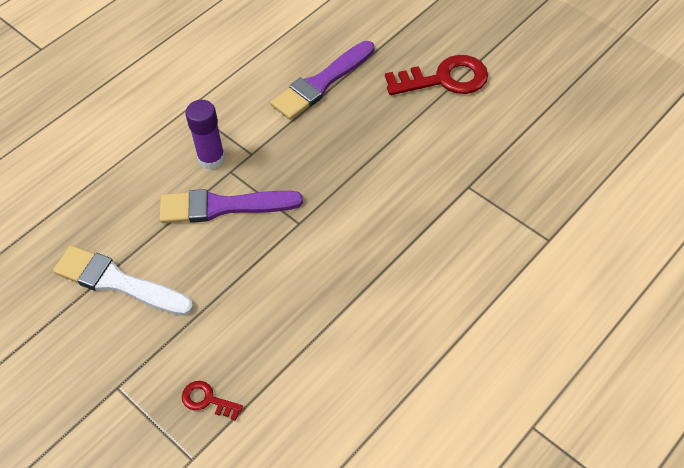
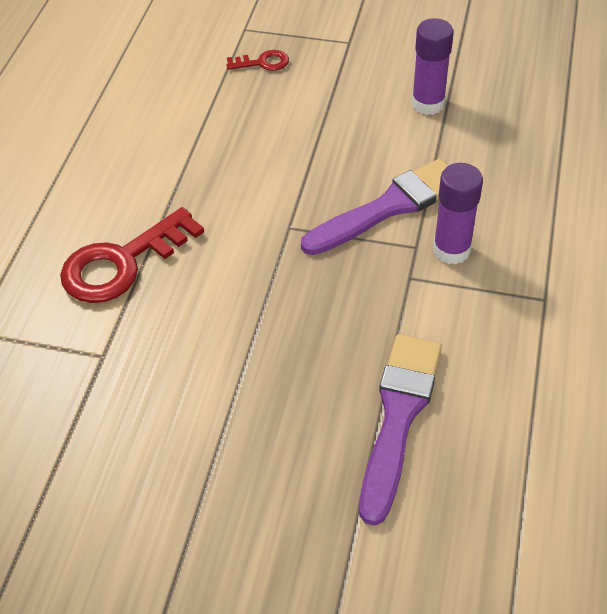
camera: 150 degrees right, 5 degrees down
(118, 282) = (428, 104): white brush -> purple glue stick
(444, 79) = (214, 513): red key -> red key (122, 263)

